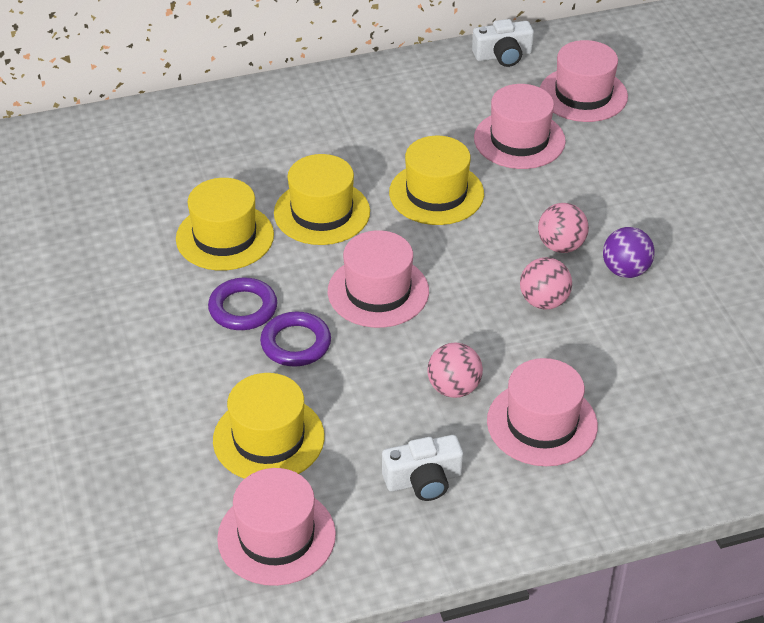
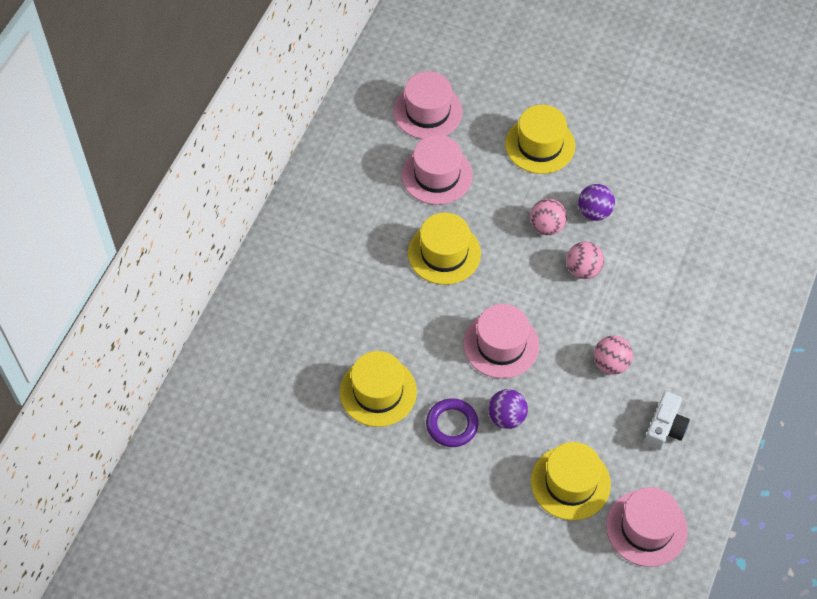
camera: 50 degrees left, 15 degrees up
(296, 343) = (506, 417): purple ring -> purple ball
(322, 212) = (404, 324): yellow hat -> yellow hat (540, 145)
(503, 55) = (349, 122): white camera -> none
(542, 423) = (672, 341): pink hat -> none

